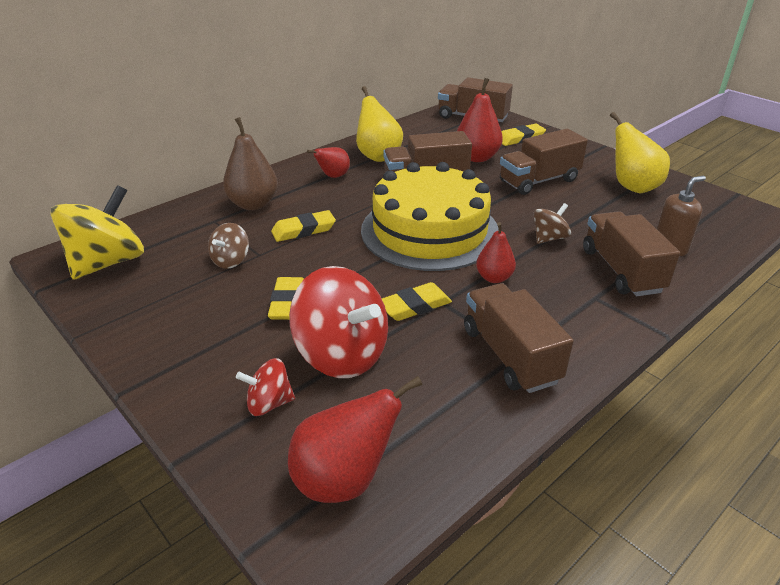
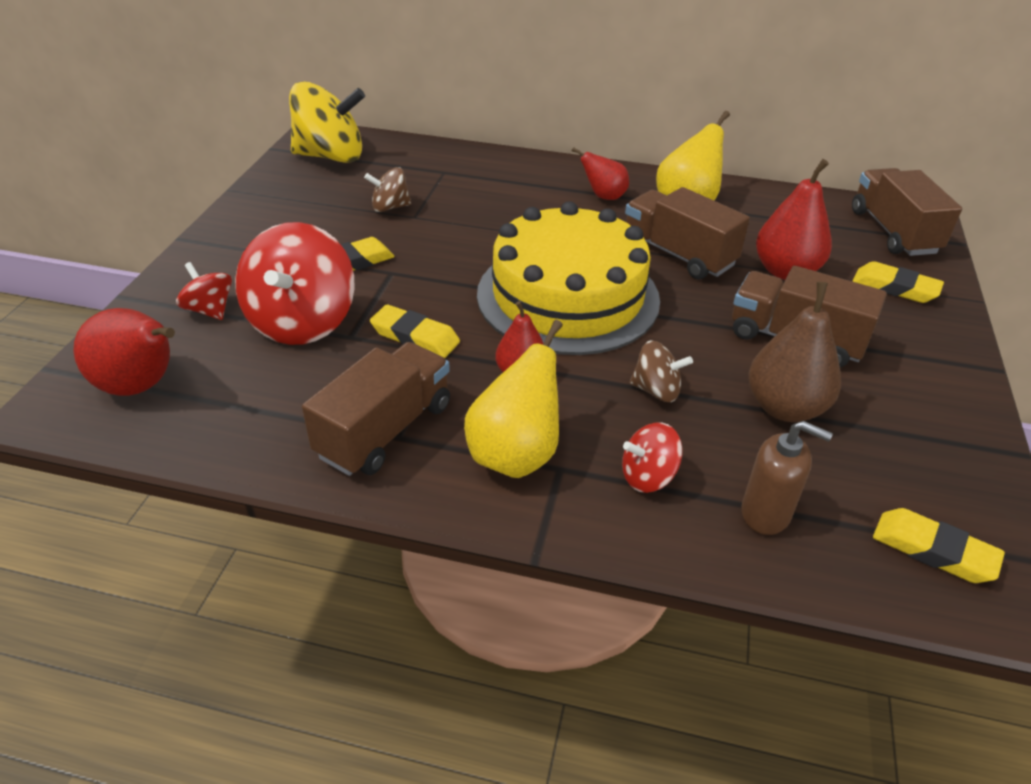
camera: 55 degrees right, 5 degrees up
(253, 204) = (494, 178): brown pear -> brown pear (784, 408)
(304, 230) = (480, 222): yellow eraser -> yellow eraser (933, 551)
(621, 270) = (648, 476): brown truck -> red spinning top
(632, 187) = (902, 431): yellow pear -> yellow pear (515, 455)

